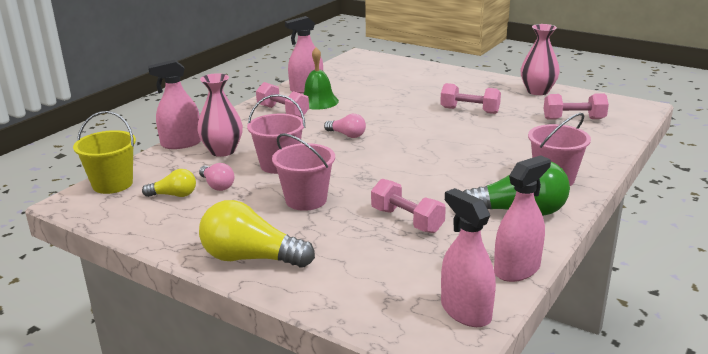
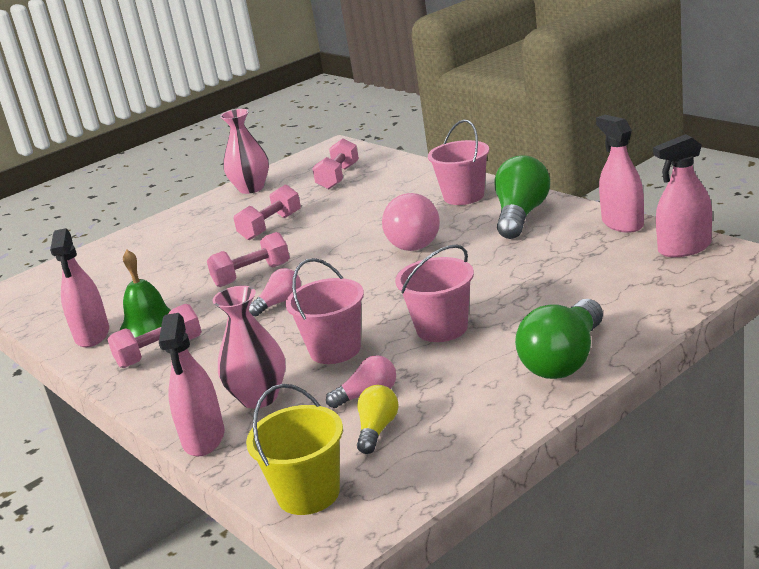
camera: 70 degrees left, 0 degrees up
(251, 258) = (564, 360): yellow light bulb -> green light bulb
(407, 220) = (515, 270): pink dumbbell -> pink dumbbell (252, 275)
(457, 167) = (411, 240): none -> pink light bulb

